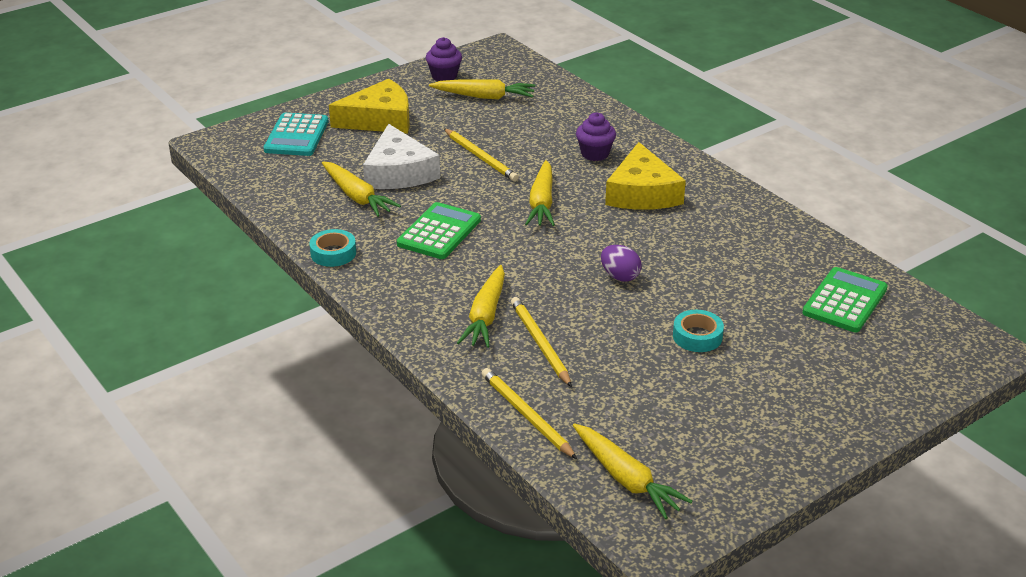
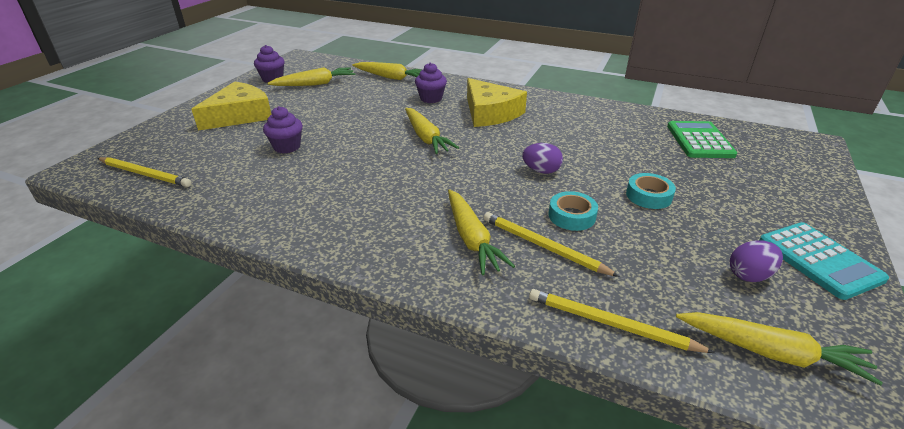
camera: 30 degrees left, 0 degrees up
(296, 136) = (168, 144): turquoise calculator -> turquoise calculator (819, 260)
(333, 253) = (274, 230): turquoise tape -> turquoise tape (571, 216)
(357, 197) = (263, 175): yellow carrot -> yellow carrot (391, 77)
(398, 172) = (287, 147): white cheese -> purple cupcake
(439, 232) = (363, 182): green calculator -> none
(480, 157) = (348, 120): yellow pencil -> yellow pencil (145, 174)
(692, 430) = (749, 275): none -> purple egg

